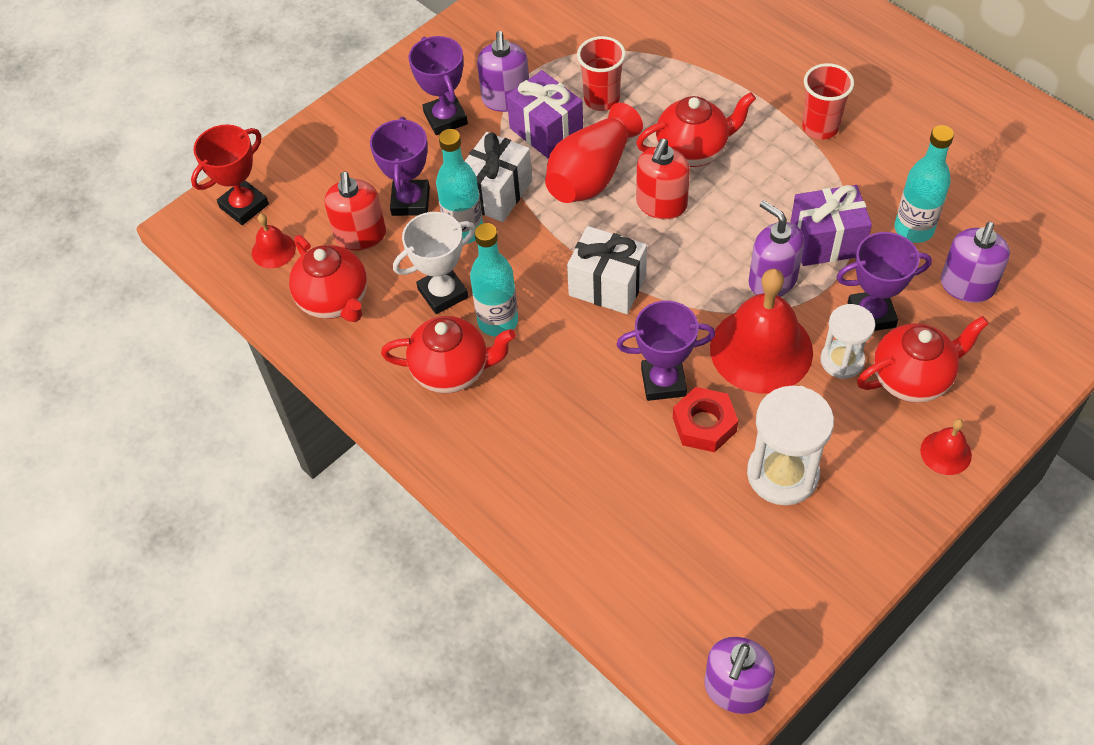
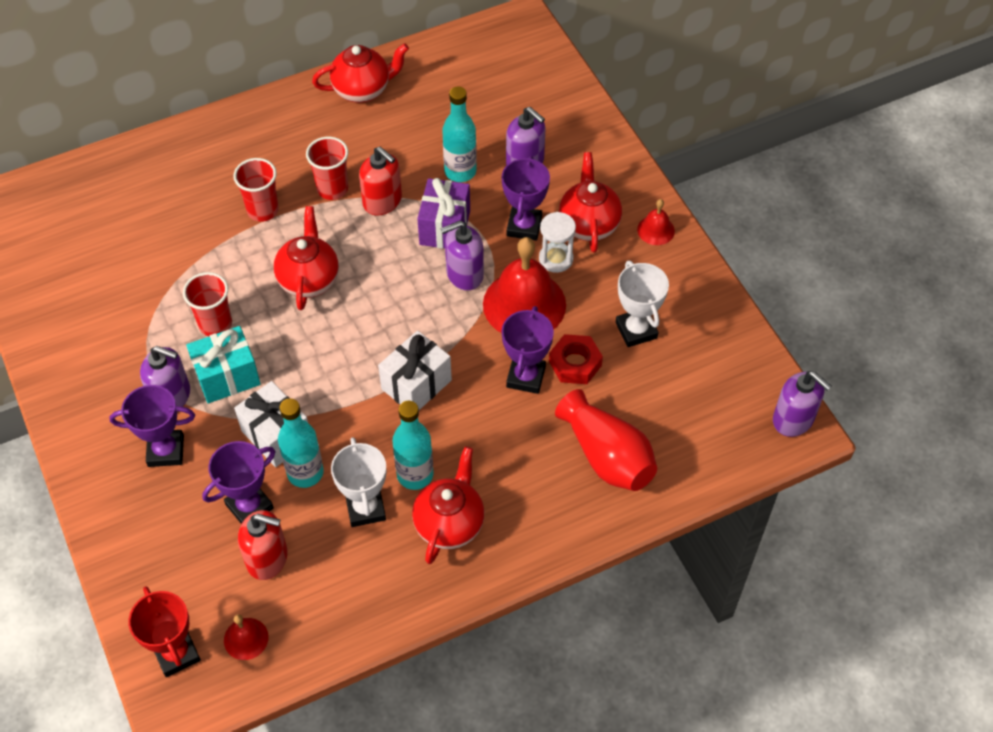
camera: 75 degrees left, 0 degrees up
(335, 300) = (331, 598): red teapot -> red teapot (363, 90)
(410, 201) = (249, 506): purple trophy -> purple trophy turned 60 degrees counterclockwise
(546, 131) = (227, 376): purple gift -> turquoise gift
(591, 175) = (295, 358): red vase -> red vase (607, 456)
(661, 204) = (353, 320): red soap dispenser -> red soap dispenser (382, 201)
(759, 83) = (263, 210): none -> red cup
(782, 474) = (636, 330): white hourglass -> white trophy

